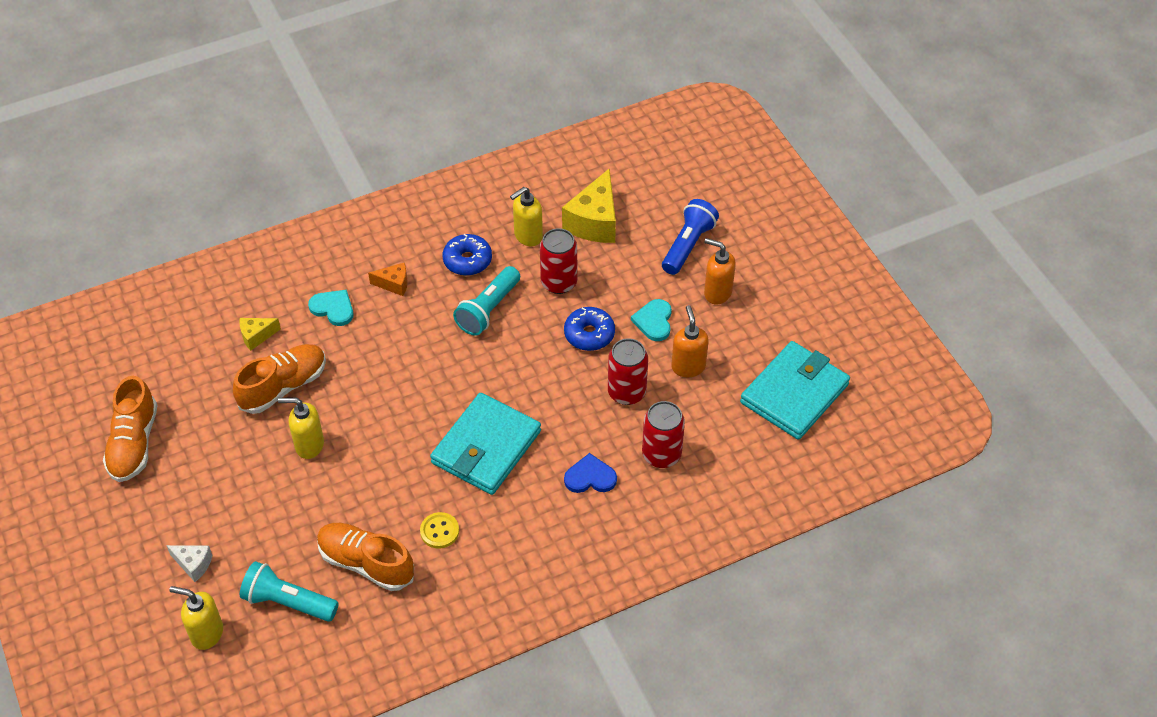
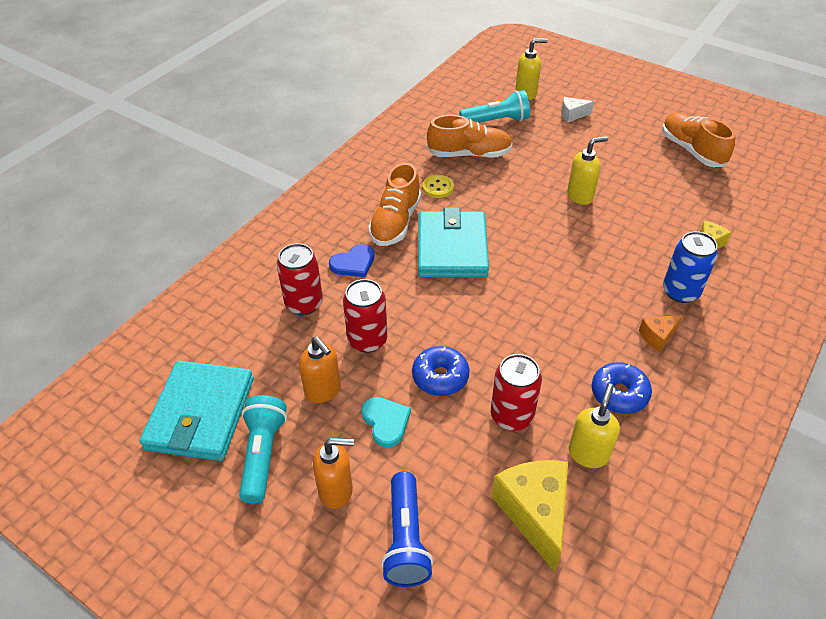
camera: 150 degrees right, 5 degrees down
(283, 387) = (643, 221): orange shoe -> orange shoe (395, 222)
(333, 308) = (680, 292): turquoise heart -> blue can
(488, 310) = (552, 354): turquoise flashlight -> turquoise flashlight (263, 454)

